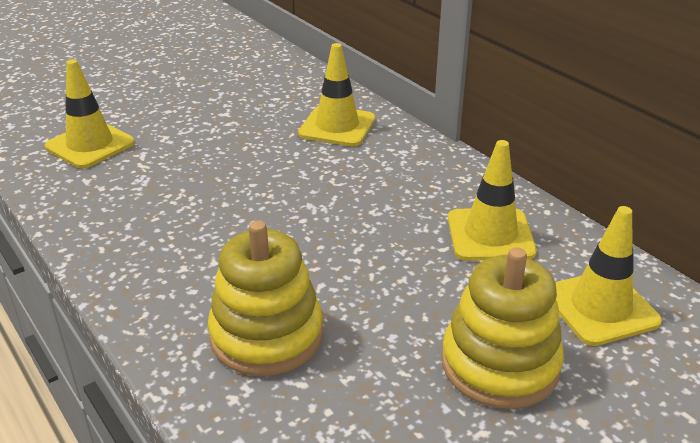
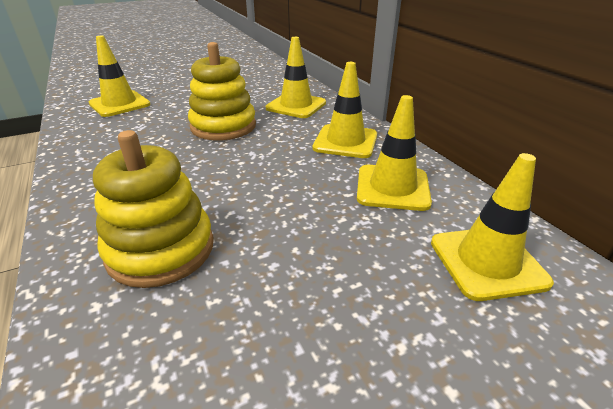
camera: 10 degrees right, 0 degrees up
(419, 178) = (345, 141): none -> yellow traffic cone
(500, 364) = (371, 307): yellow stacking toy -> yellow stacking toy (223, 126)

